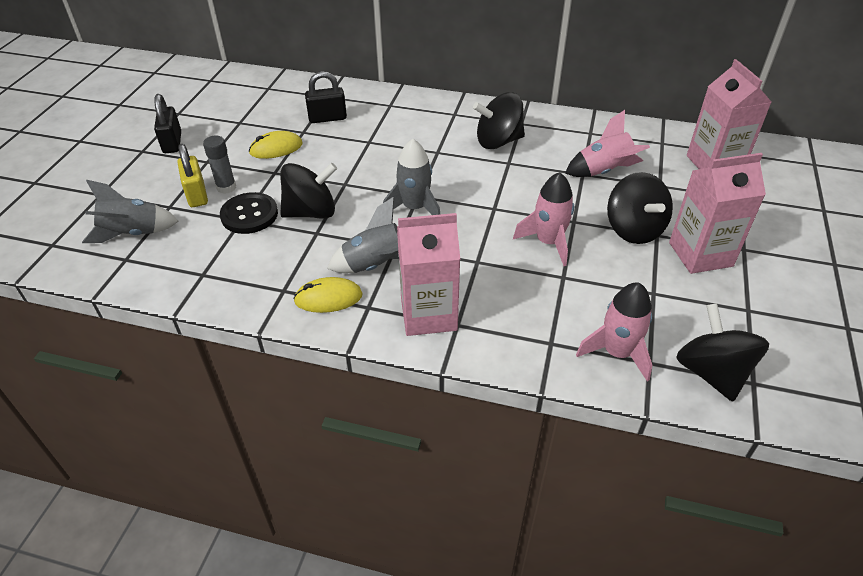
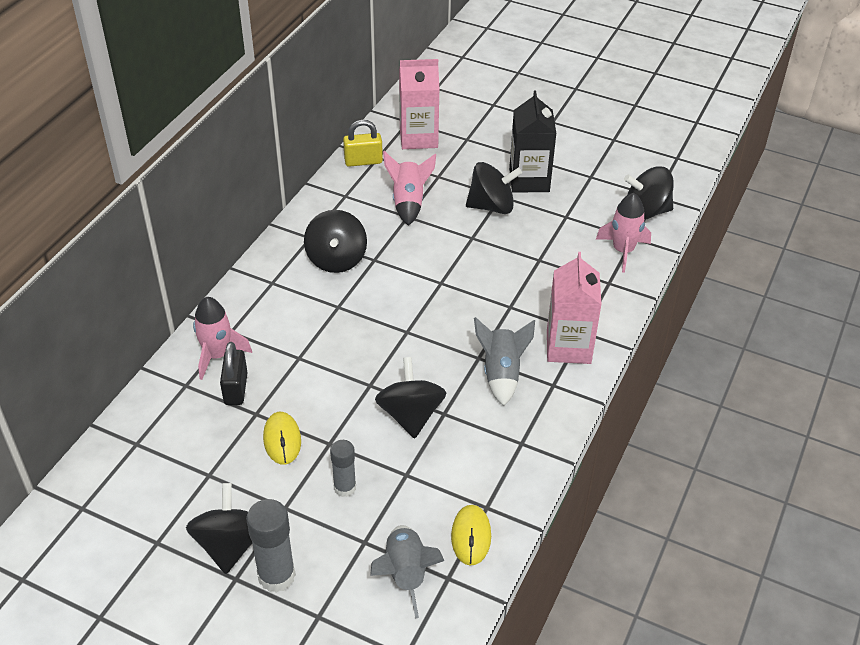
camera: 80 degrees left, 0 degrees up
(141, 168) = (276, 576): none -> grey glue stick
(172, 143) = (230, 545): black padlock -> black spinning top
(197, 194) = (350, 515): yellow padlock -> yellow padlock (363, 161)
(249, 215) = (401, 467): black button -> none
(328, 298) = (538, 410): yellow mouse -> yellow mouse (471, 536)
(414, 208) = (425, 336): grey rocket -> none
(548, 242) = (496, 258): pink rocket -> pink rocket (217, 355)
(700, 254) = (529, 180): pink carton -> black carton

